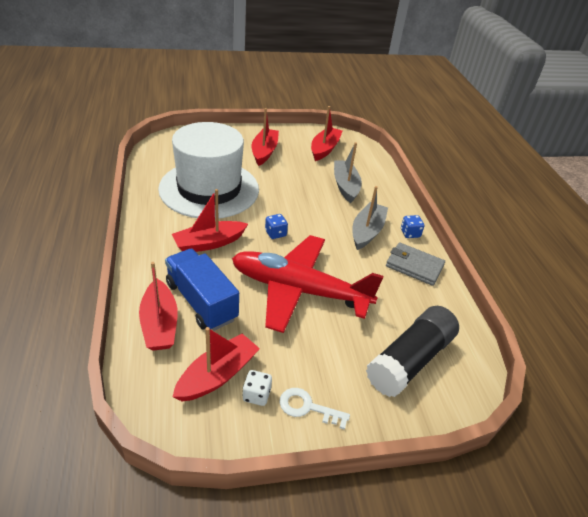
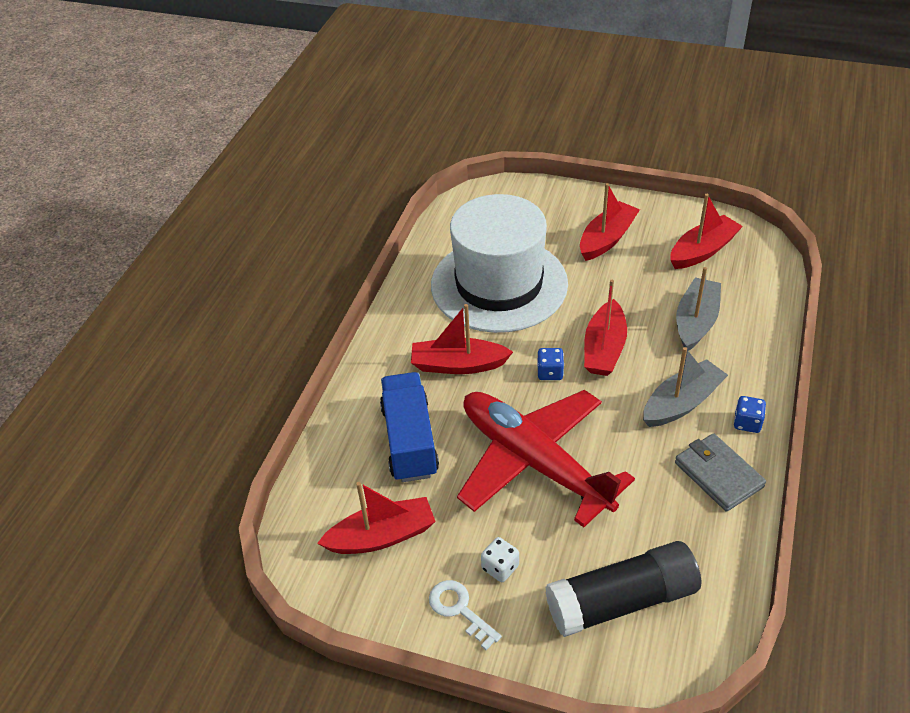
camera: 35 degrees right, 5 degrees up
(159, 324) = (351, 454): red boat -> red boat (604, 348)
(256, 395) = (411, 574): white dice -> white dice (500, 567)

